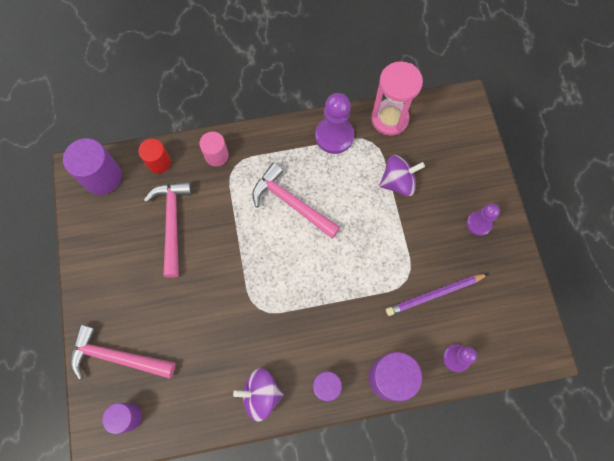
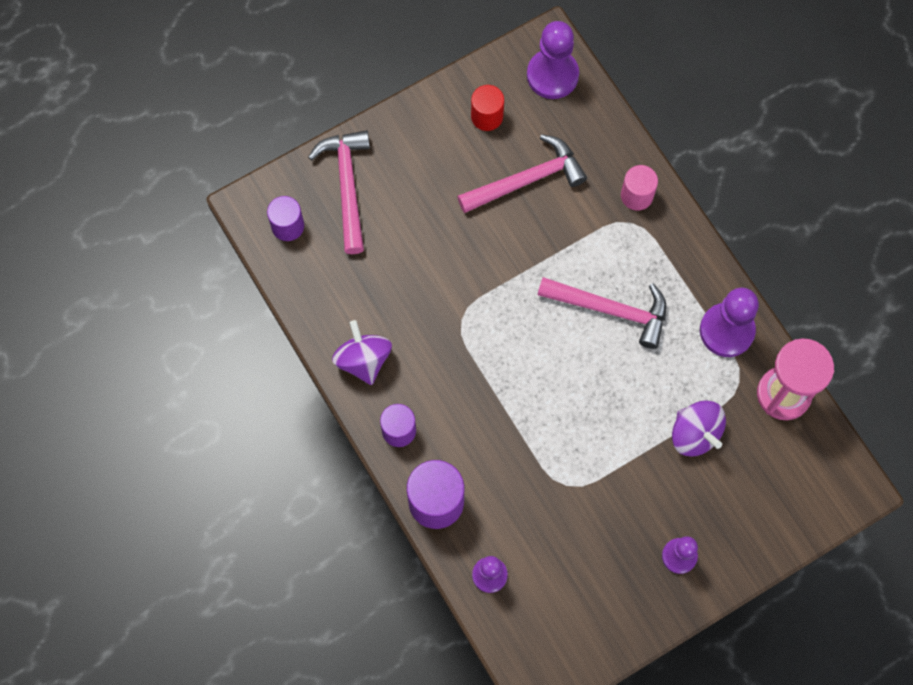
camera: 70 degrees right, 0 degrees up
(102, 177) = (552, 75): purple cylinder -> purple pawn
(159, 162) = (598, 131): red cylinder -> red cylinder (487, 116)
(291, 203) = (610, 310): pink hammer -> pink hammer turned 90 degrees clockwise
(434, 295) = (560, 525): purple pencil -> none

